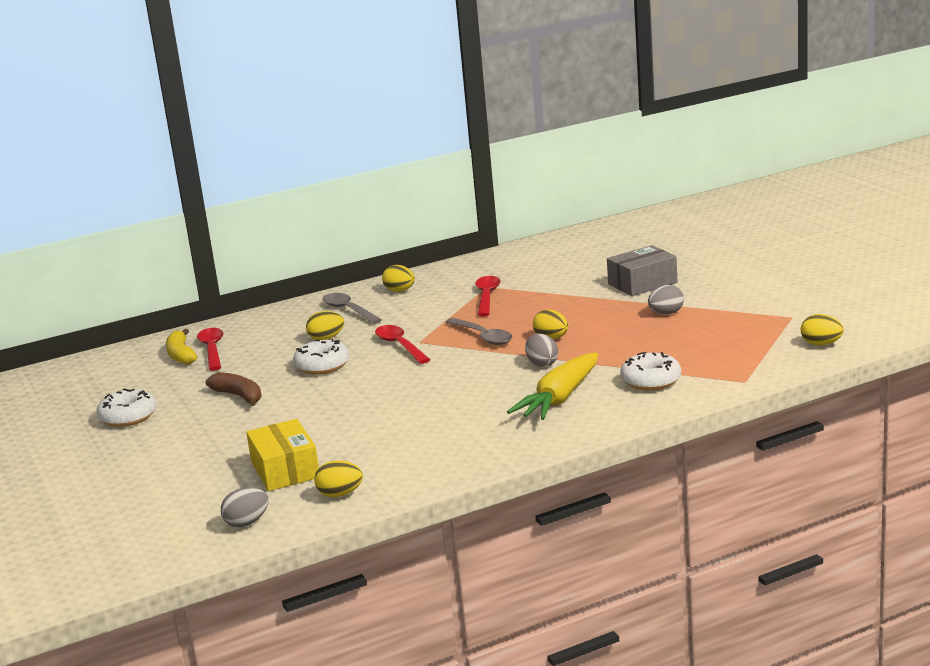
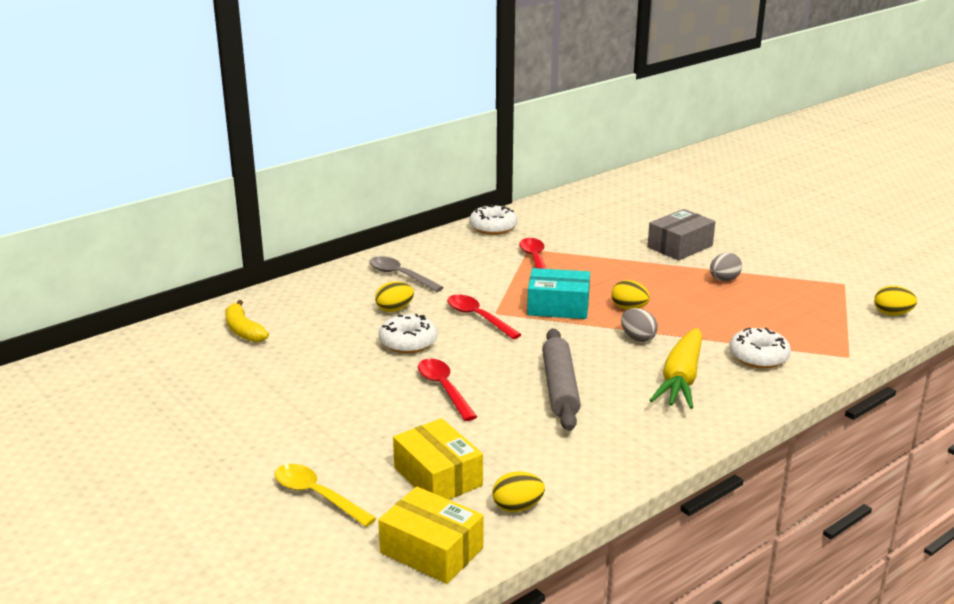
camera: 15 degrees left, 5 degrees up
(128, 417) = (220, 411): white donut -> white donut (493, 227)
(174, 481) = (317, 496): none -> yellow spoon
(212, 350) = (275, 324): red spoon -> red spoon (444, 389)
(239, 396) = (335, 382): brown banana -> none
(247, 523) = (431, 550): grey egg -> yellow box
(399, 291) = (441, 253): yellow egg -> none
(439, 404) = (560, 388): none -> grey rolling pin
(483, 336) = (558, 306): grey spoon -> turquoise box

